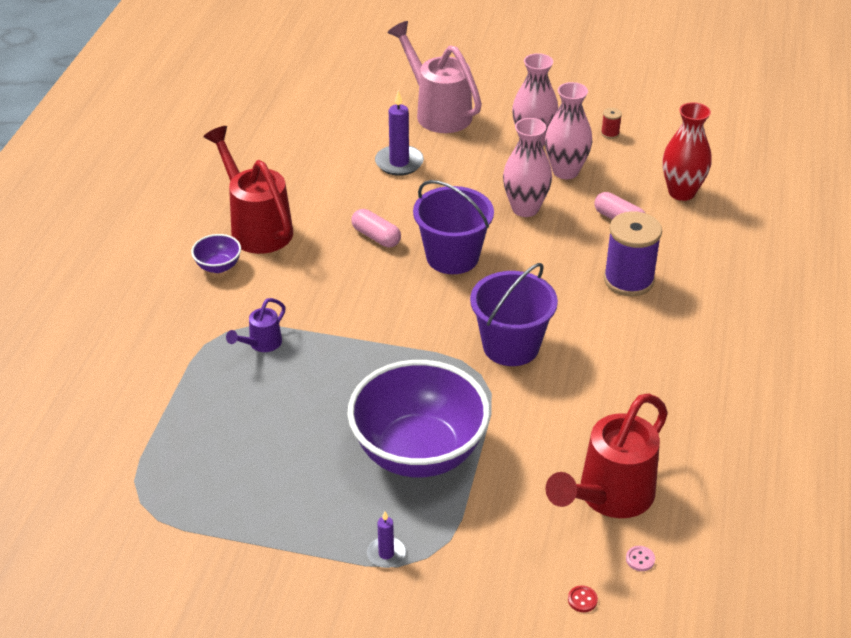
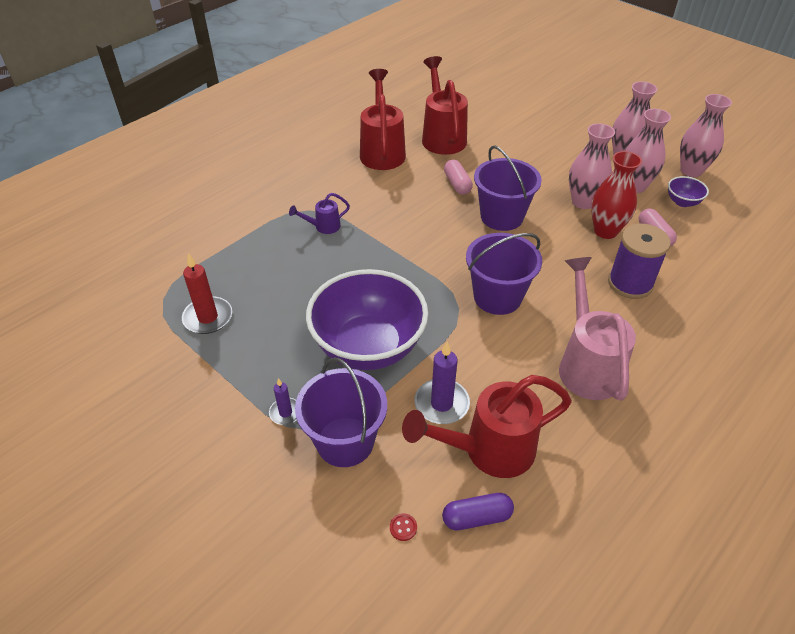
camera: 30 degrees right, 5 degrees up
(214, 499) = (208, 317): none -> red candle
(218, 266) = (338, 167): purple bowl -> purple bowl (682, 202)
(314, 184) = (442, 136): none -> red watering can
(399, 163) = (512, 141): purple candle -> purple candle (441, 404)
(437, 112) = (565, 116): pink watering can -> pink watering can (586, 363)
(468, 552) = (345, 441): none -> purple bucket
(610, 133) = (691, 171): red spool -> pink vase
(640, 559) = (477, 517): pink button -> purple capsule
(681, 192) = (723, 233): red vase -> red vase (605, 231)

